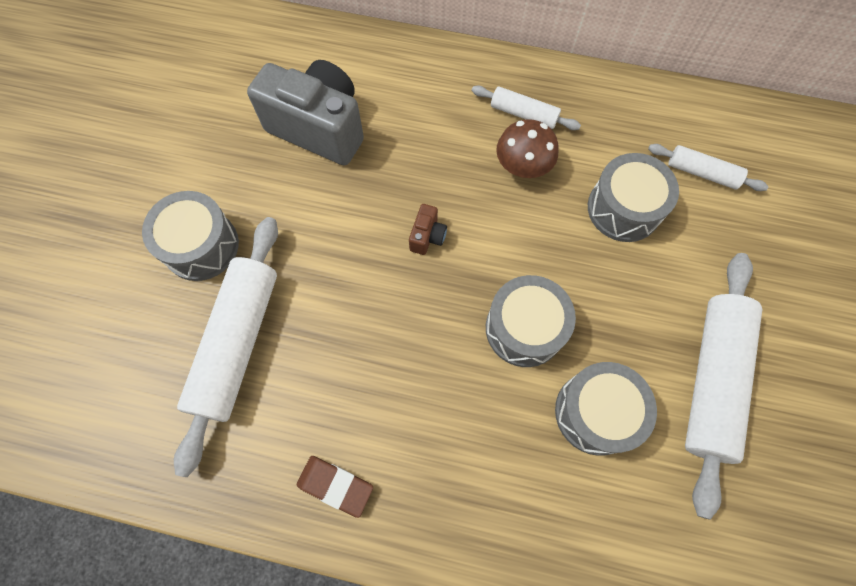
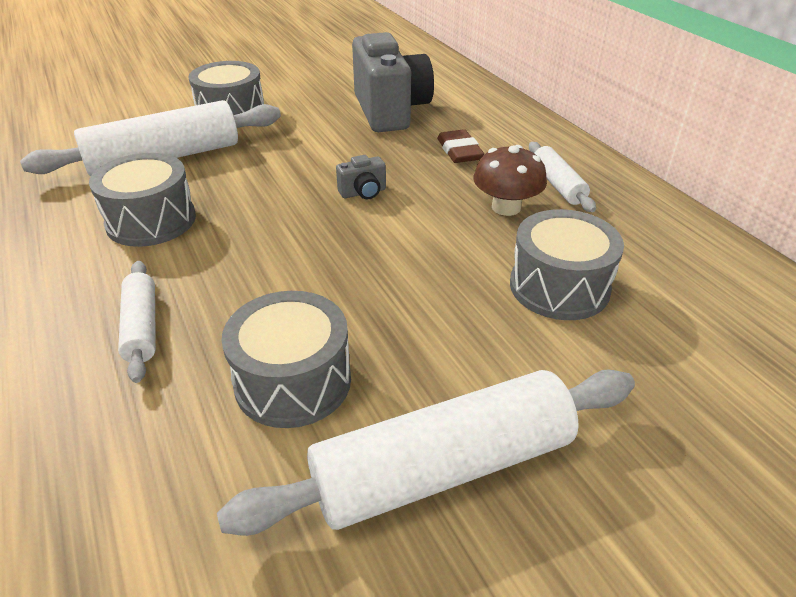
camera: 50 degrees right, 30 degrees down
(335, 485) = (69, 253): brown eraser -> brown eraser (459, 151)
(427, 236) = (363, 193): brown camera -> grey camera
(524, 328) = (337, 285): grey drum -> grey drum (151, 221)
(702, 172) = (695, 322): white rolling pin -> white rolling pin (142, 327)

